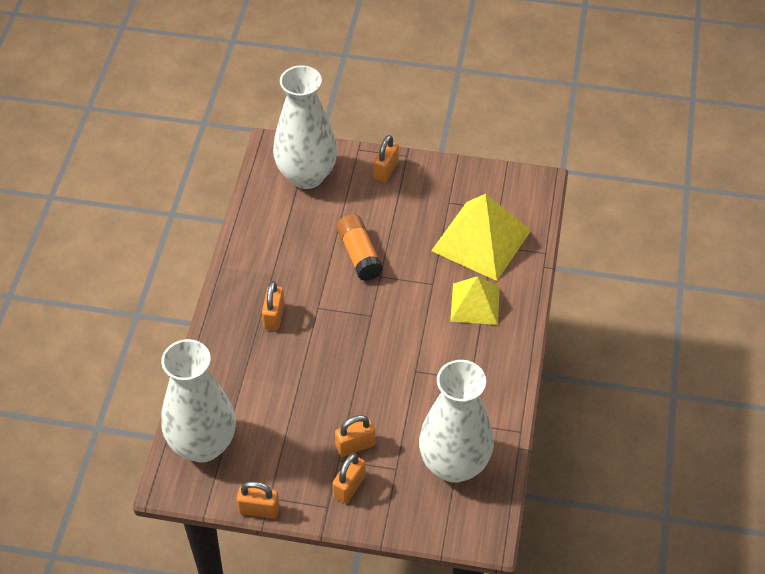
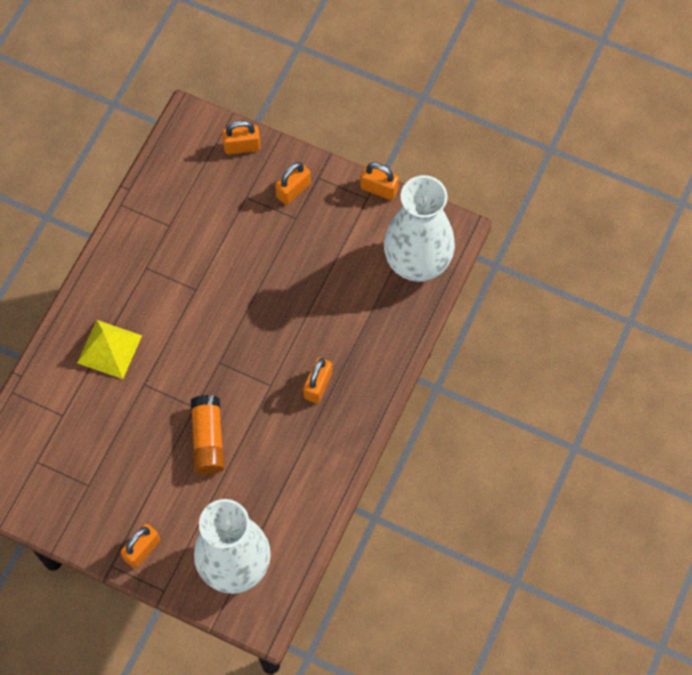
camera: 165 degrees left, 15 degrees up
(355, 445) = (276, 227): orange padlock -> orange padlock (242, 146)
(454, 464) = (193, 188): white vase -> none
(481, 240) = (72, 425): yellow pyramid -> none

